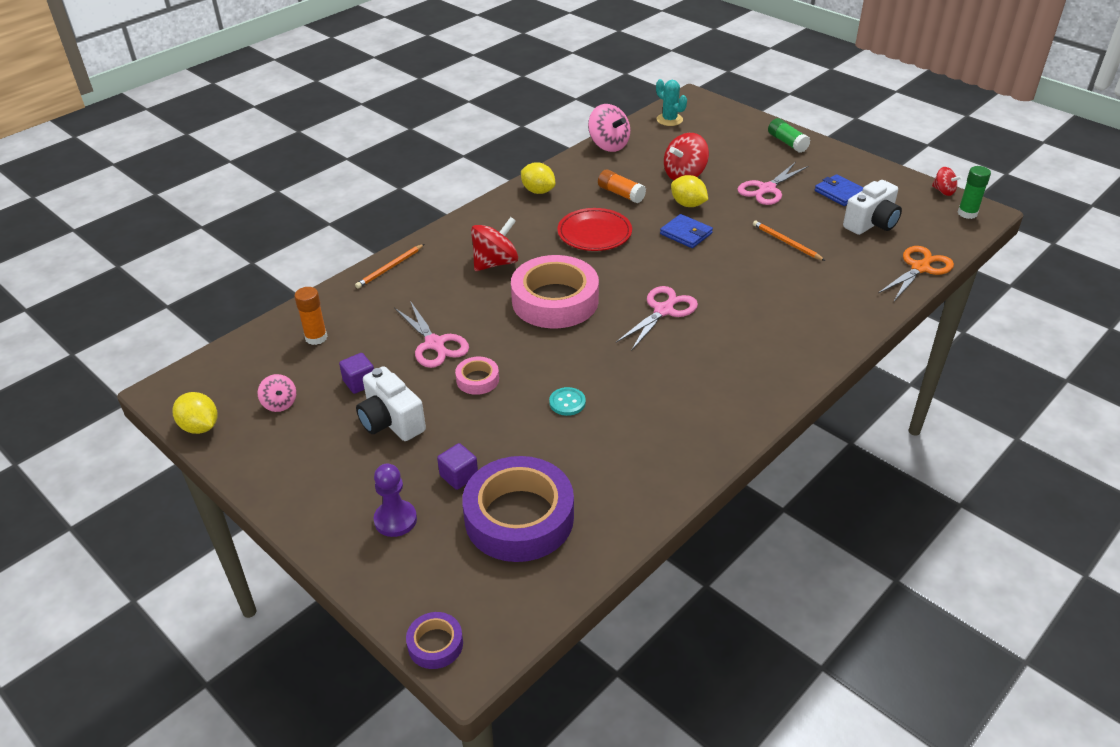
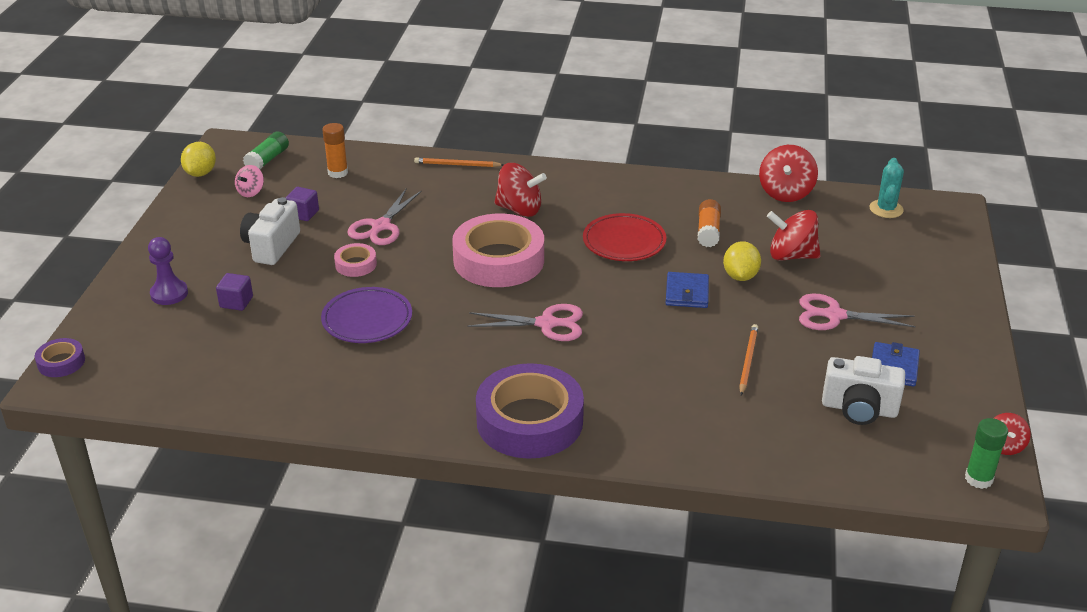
camera: 55 degrees right, 5 degrees down
(519, 517) = (212, 349): purple tape -> purple tape (529, 421)
(538, 191) = (655, 186): yellow lemon -> none
(567, 402) = (367, 319): turquoise button -> purple plate
(608, 145) = (785, 193): pink spinning top -> red spinning top
(787, 143) = (950, 298): green glue stick -> green glue stick (267, 160)
(920, 268) = (812, 471): orange scissors -> none

